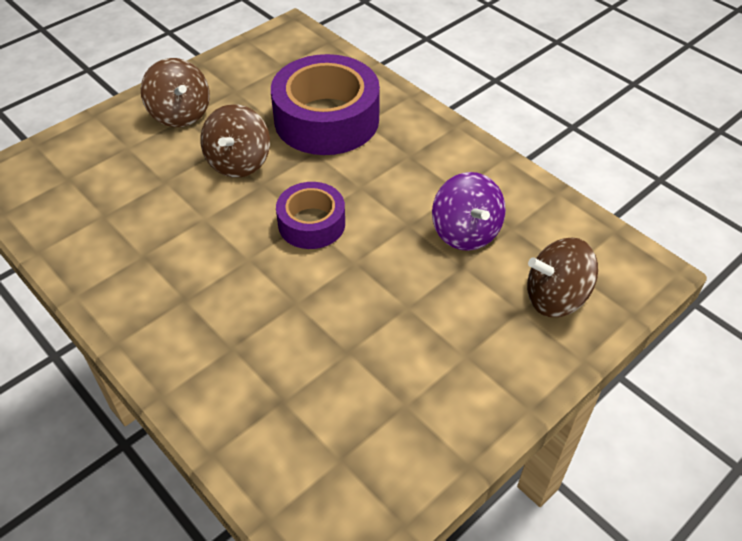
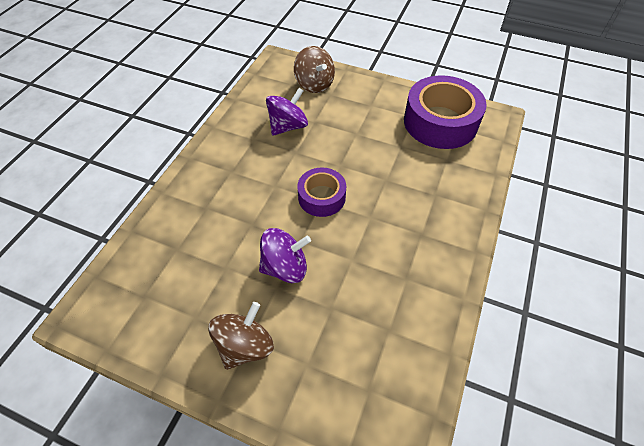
camera: 115 degrees left, 5 degrees up
(239, 162) = (285, 267): brown spinning top -> purple spinning top
(326, 119) = (210, 232): purple tape -> purple tape (440, 122)

